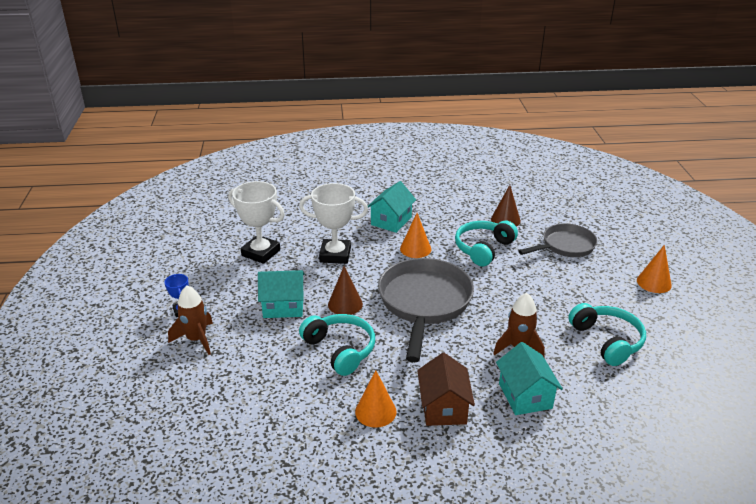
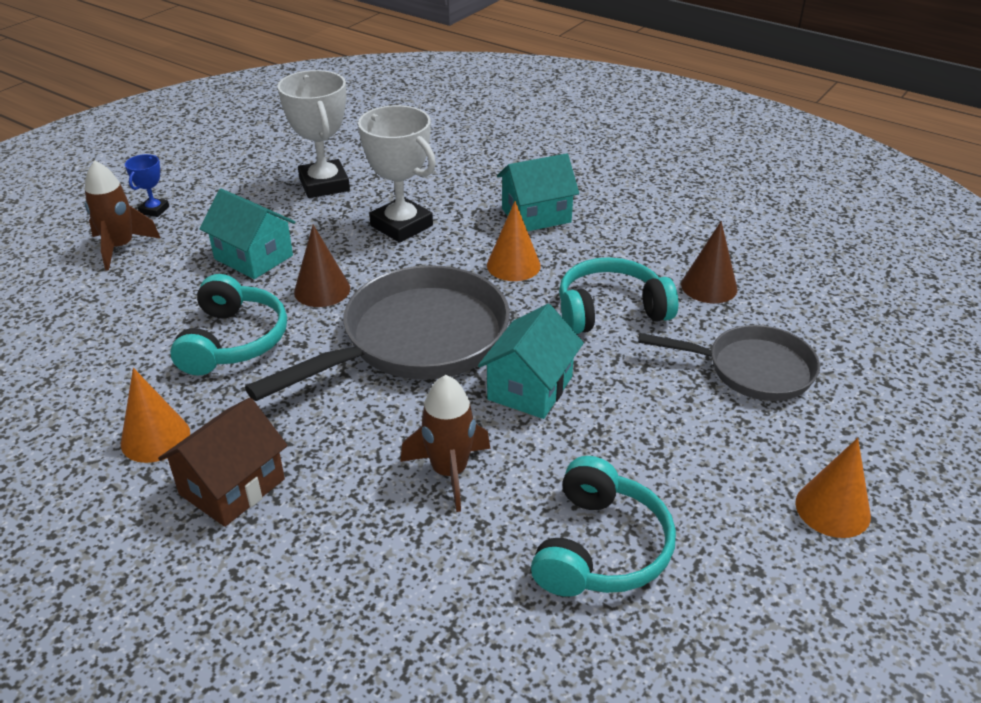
camera: 40 degrees right, 5 degrees up
(525, 396) = (354, 543): turquoise house -> turquoise house (530, 388)

